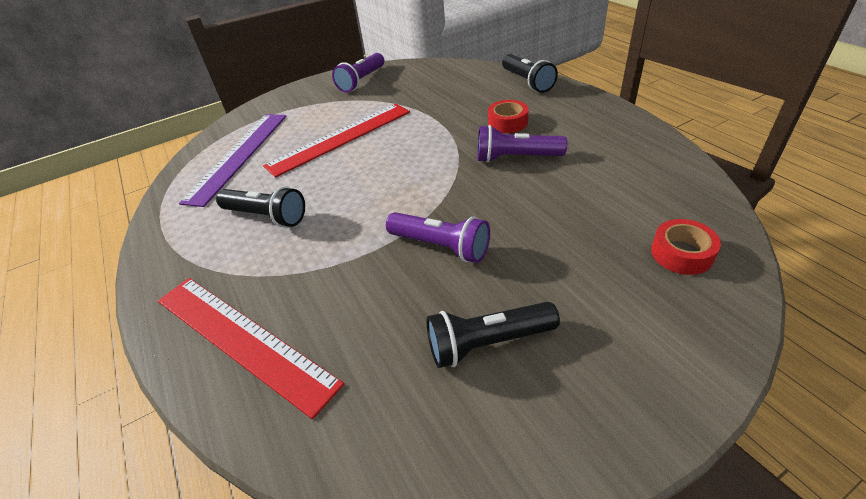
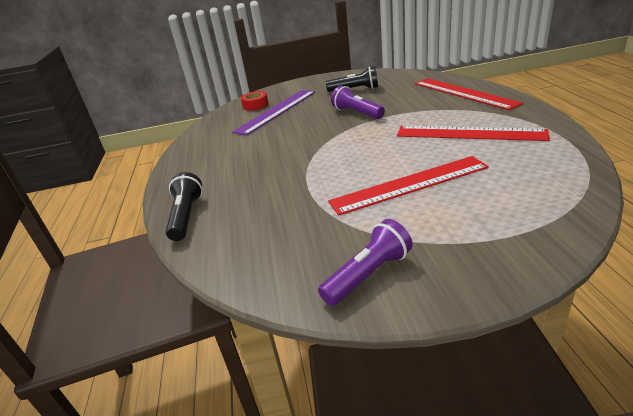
camera: 160 degrees left, 10 degrees down
(238, 155) = (524, 183): purple ruler -> purple ruler (277, 111)
(267, 216) = (469, 133): black flashlight -> red ruler
(507, 122) = (254, 174): red tape -> none
(515, 158) = (277, 148): purple flashlight -> none

